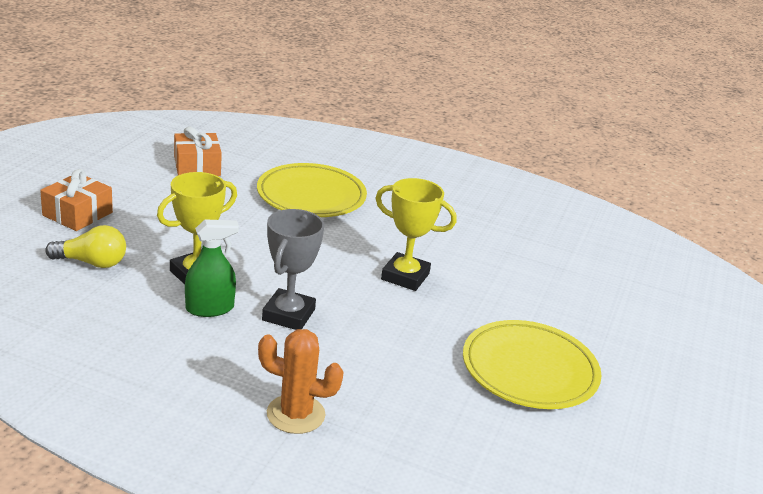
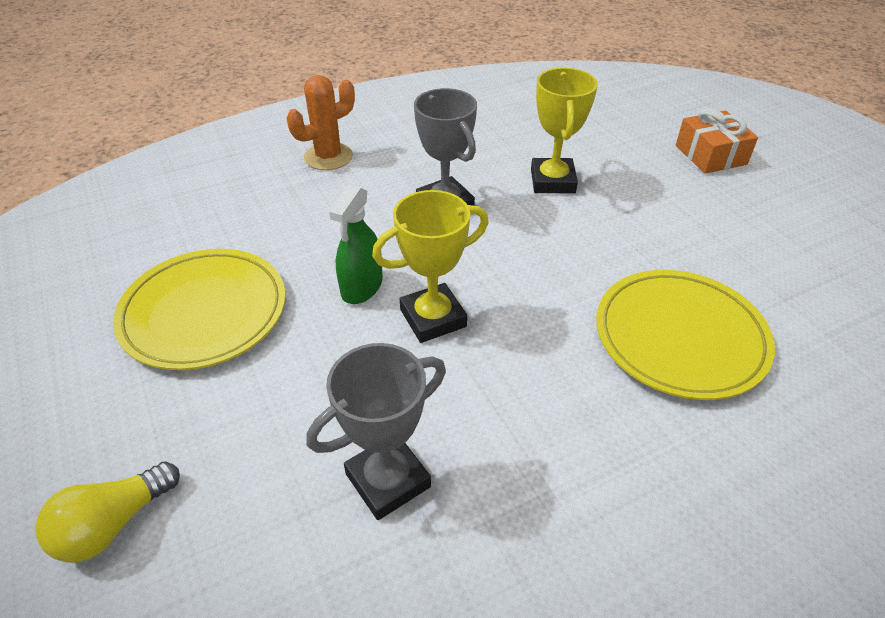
camera: 135 degrees right, 15 degrees up
(92, 263) = (612, 138): yellow light bulb -> yellow light bulb (113, 524)
(197, 166) = (809, 269): orange gift -> none
(209, 308) = (494, 169): green spray bottle -> green spray bottle (362, 287)
(513, 252) = (388, 480): none -> grey trophy

